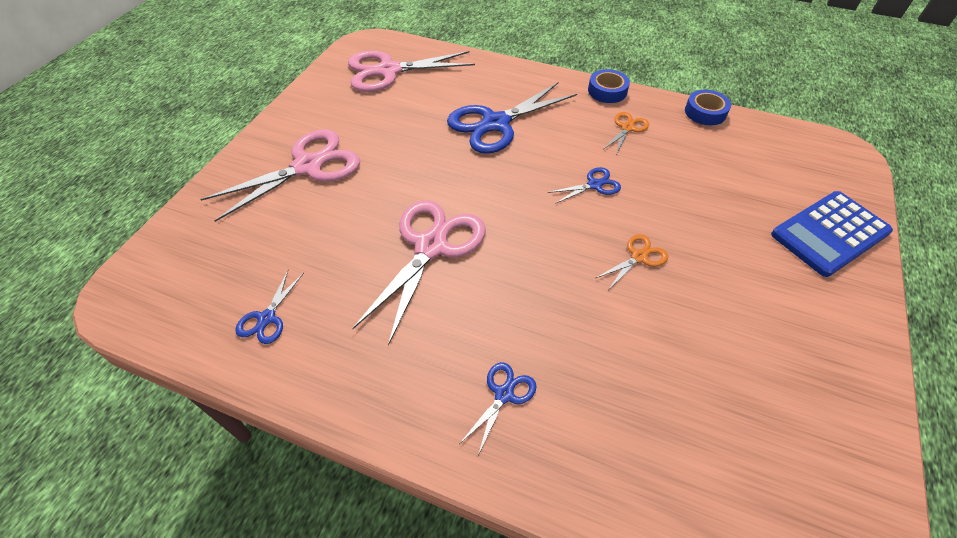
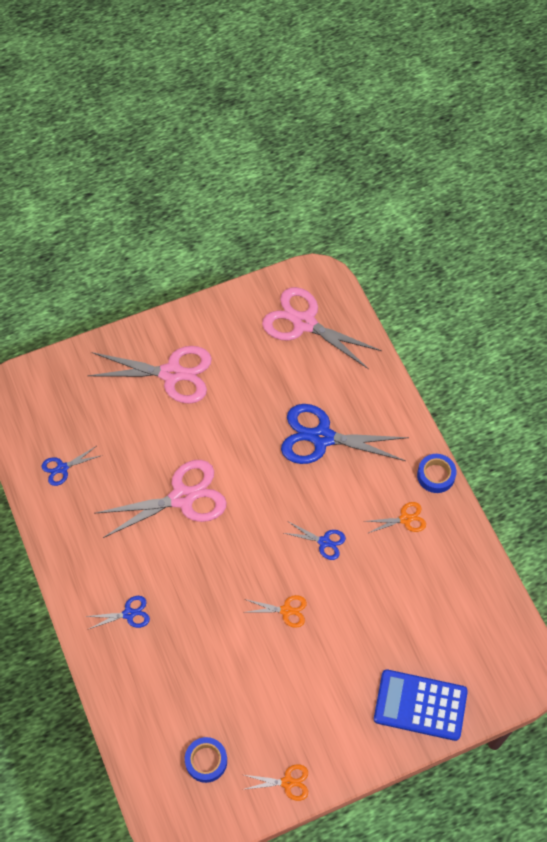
camera: 45 degrees right, 10 degrees up
(705, 112) = (480, 555): blue tape -> blue tape (206, 761)
(857, 402) = (287, 782): none -> orange scissors

